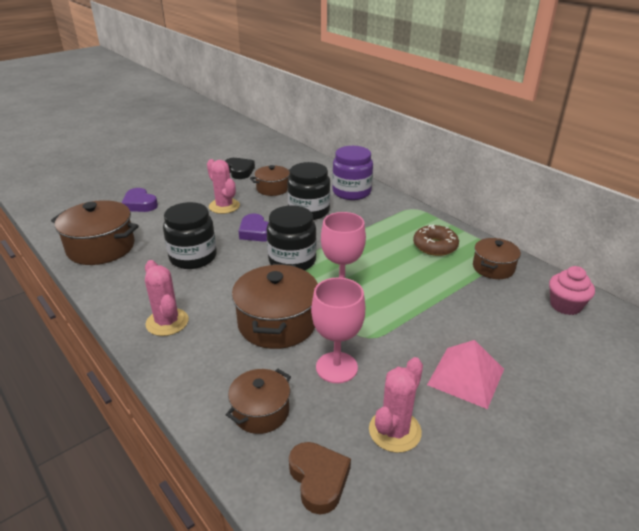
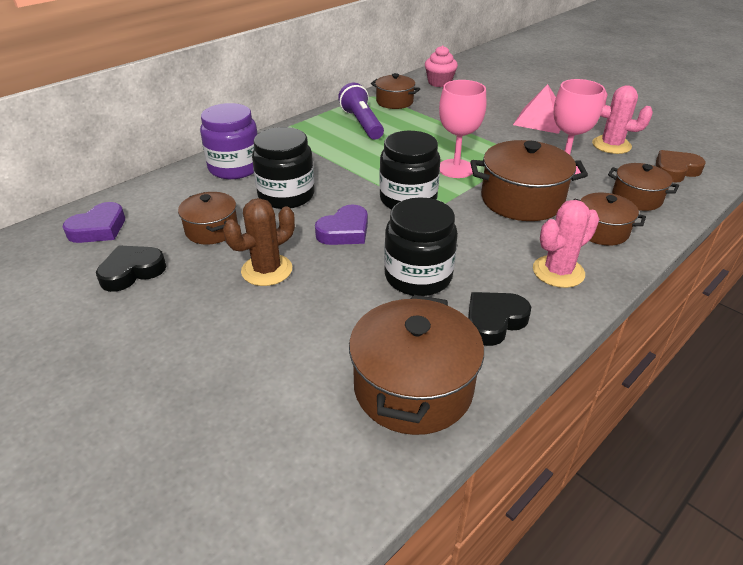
camera: 95 degrees left, 5 degrees up
(133, 282) = (494, 321): none -> black heart
(139, 204) = (250, 378): purple heart -> purple heart (99, 229)
(211, 364) = (601, 231): none -> brown pot
(224, 206) = (267, 270): pink cactus -> brown cactus
(435, 246) = (362, 123): brown donut -> purple flashlight

